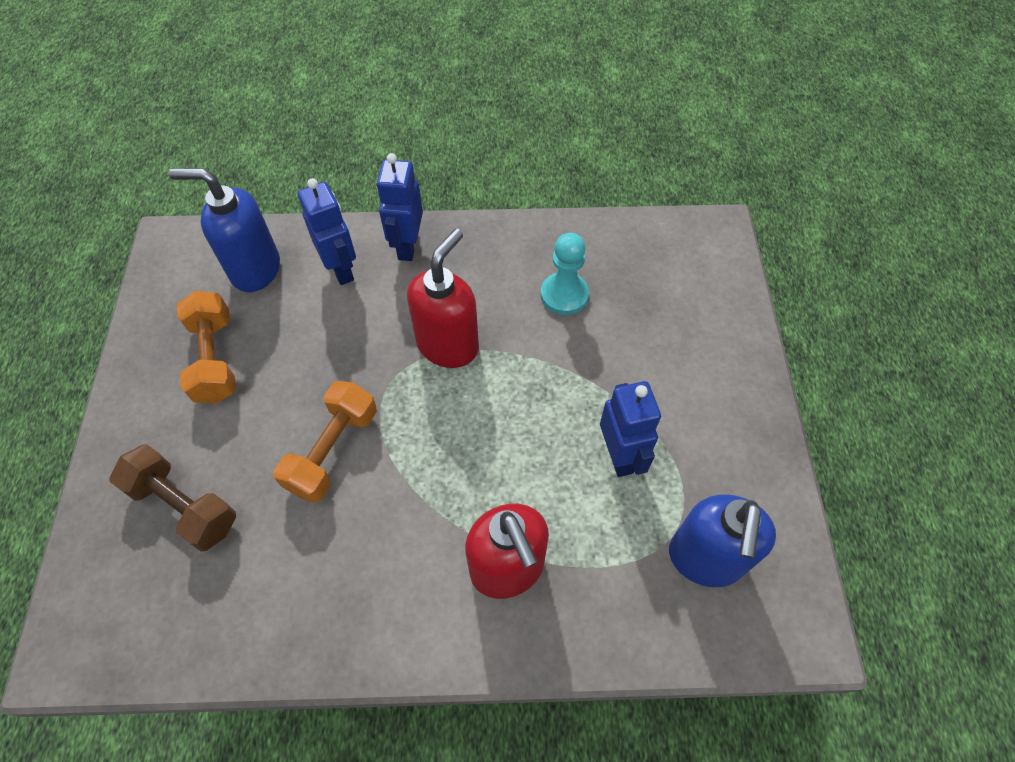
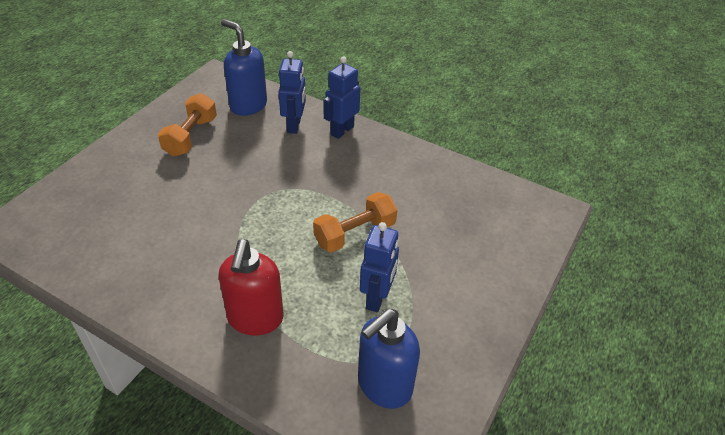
camera: 30 degrees right, 15 degrees down
(184, 506) = (115, 195): brown dumbbell -> none
(332, 450) = (212, 208): orange dumbbell -> orange dumbbell (355, 233)
(448, 345) = (322, 189): red soap dispenser -> none
(564, 295) = (416, 197): turquoise pawn -> none

